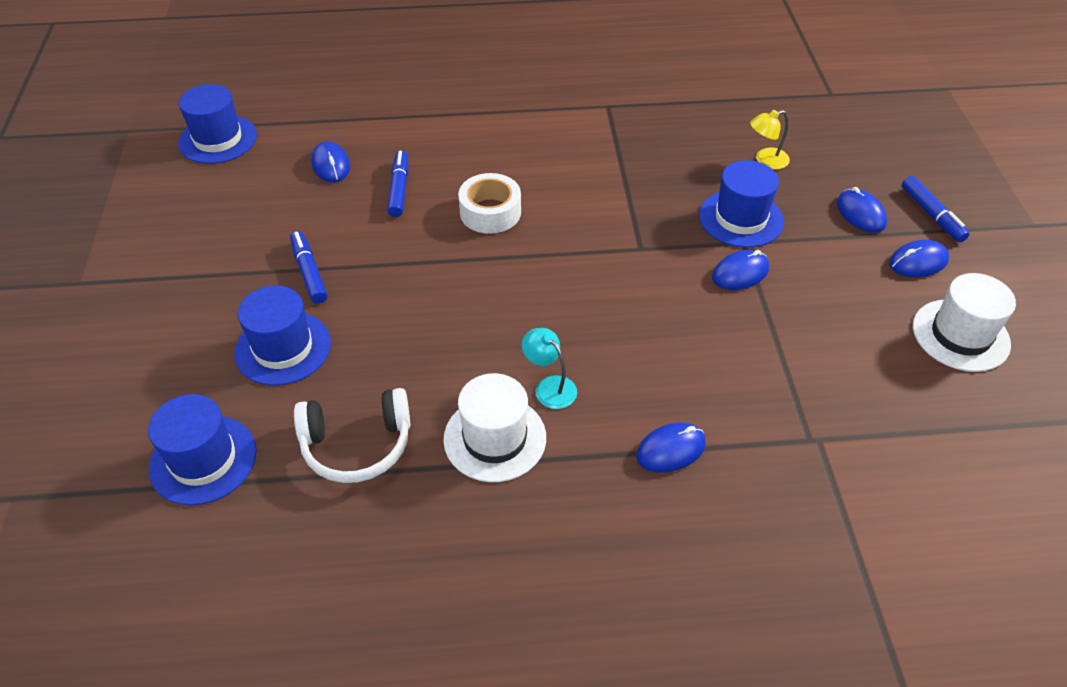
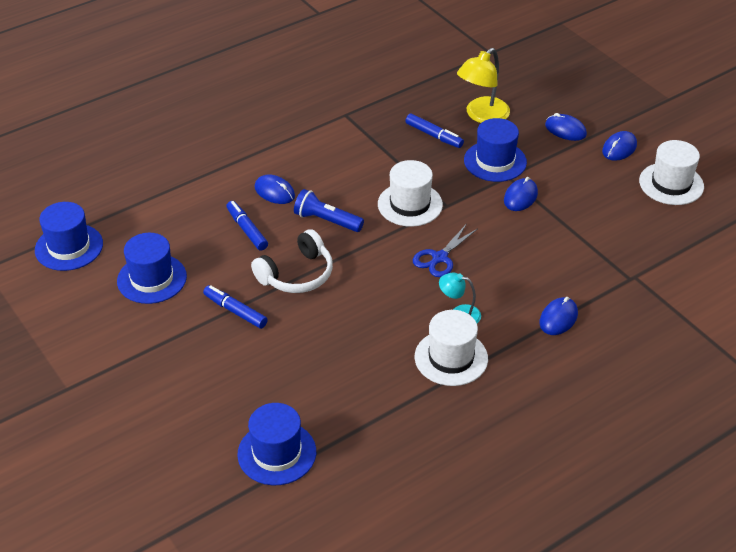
camera: 30 degrees left, 5 degrees down
(283, 348) = (264, 366): blue hat -> blue hat (152, 279)
(331, 165) = (179, 232): blue mouse -> blue mouse (274, 192)
(357, 445) = (369, 400): white headphones -> white headphones (297, 274)
(490, 212) = (326, 221): white tape -> blue flashlight
(581, 307) = (439, 258): none -> blue scissors
(598, 230) = (410, 204): none -> white hat
(765, 160) = (482, 116): yellow lamp -> yellow lamp, size x1.72
(931, 215) = (607, 115): blue marker -> blue marker (434, 136)

